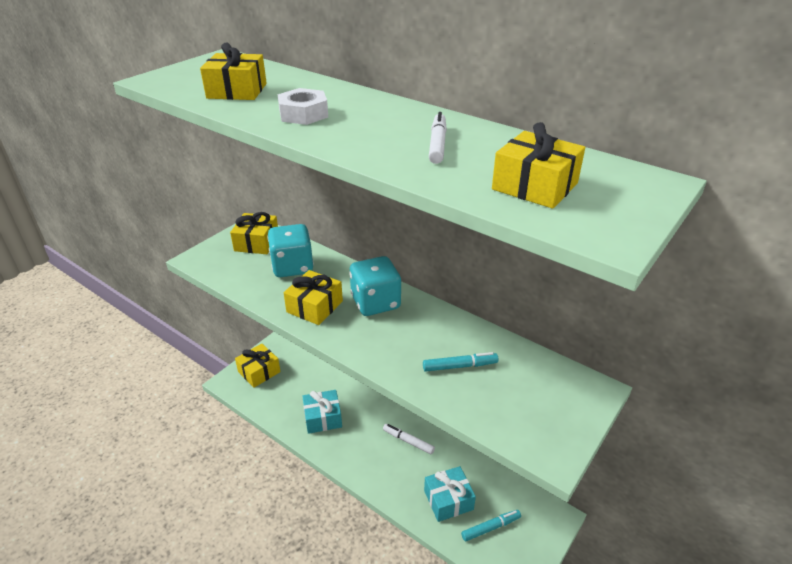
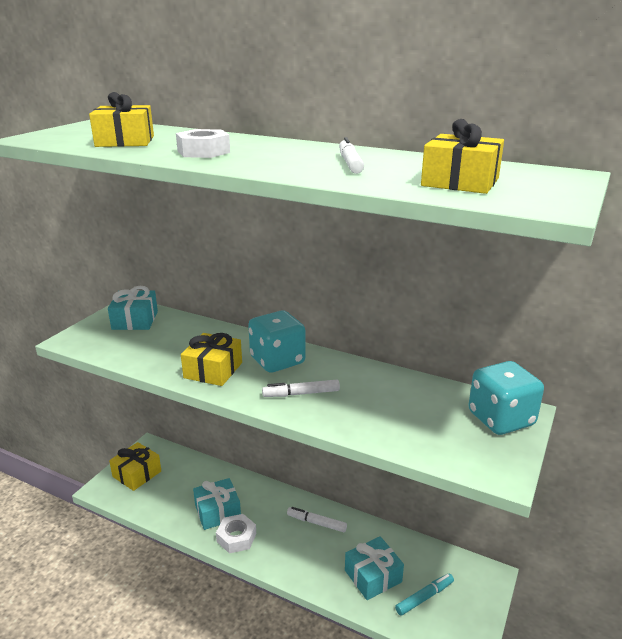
camera: 10 degrees left, 10 degrees down
(257, 242) = (135, 320): yellow gift -> turquoise gift
(292, 267) = (180, 338): turquoise dice -> turquoise dice (501, 419)
(335, 445) = (236, 537): none -> white nut
(388, 342) = (301, 394): none -> white marker
(460, 366) = (381, 407): turquoise marker -> none

